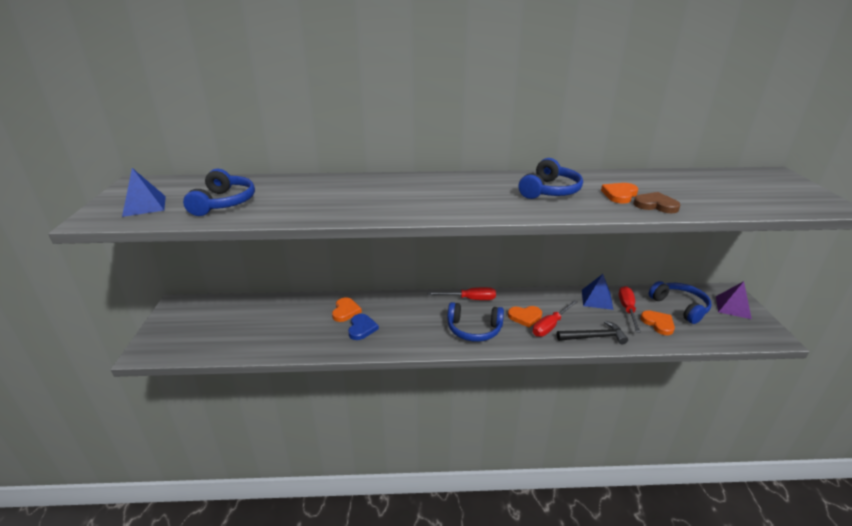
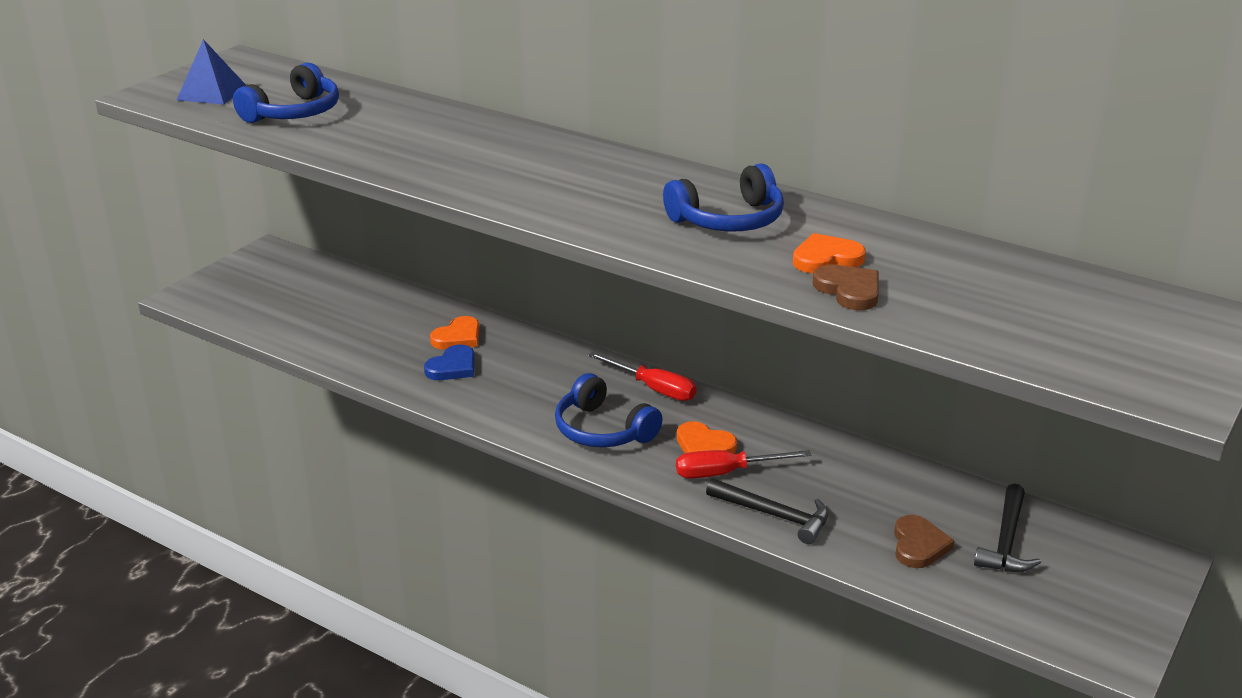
camera: 35 degrees right, 0 degrees up
(597, 299) = (866, 470): blue pyramid -> none
(627, 309) = (897, 505): red screwdriver -> none
(658, 323) = (918, 545): orange heart -> brown heart
(680, 307) = (1006, 541): blue headphones -> black hammer
(733, 307) = (1117, 584): purple pyramid -> none

